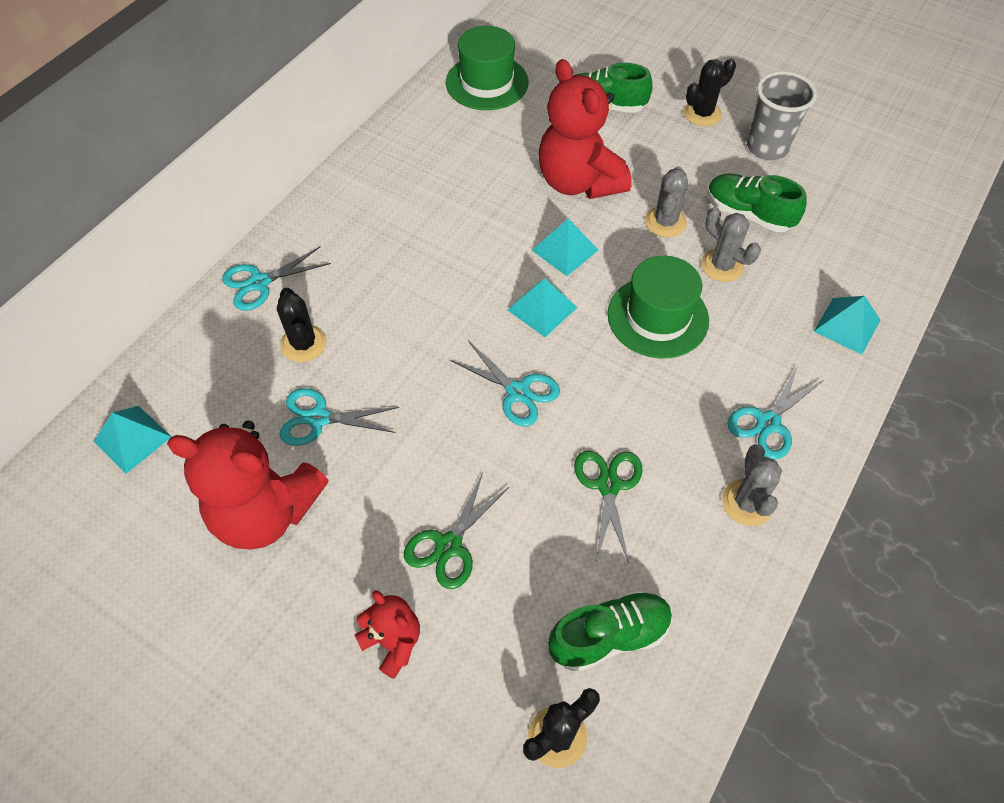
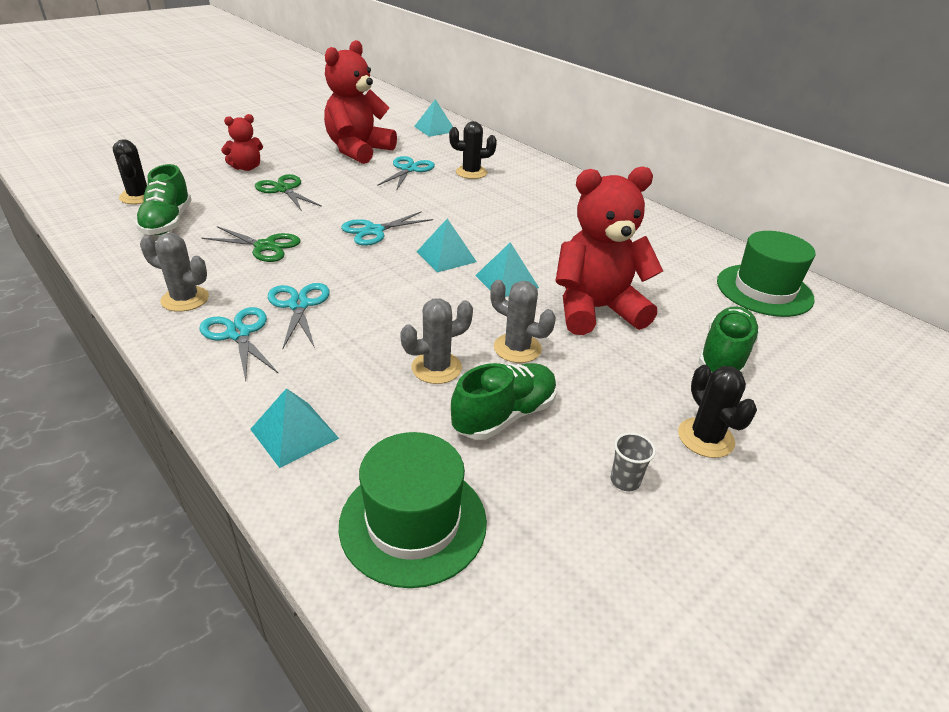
camera: 105 degrees right, 20 degrees down
(259, 282) = (532, 167): turquoise scissors -> turquoise scissors (299, 305)
(658, 317) = (398, 309): green hat -> green hat (413, 522)
(767, 147) = (625, 481): grey cup -> grey cup, size x0.46

